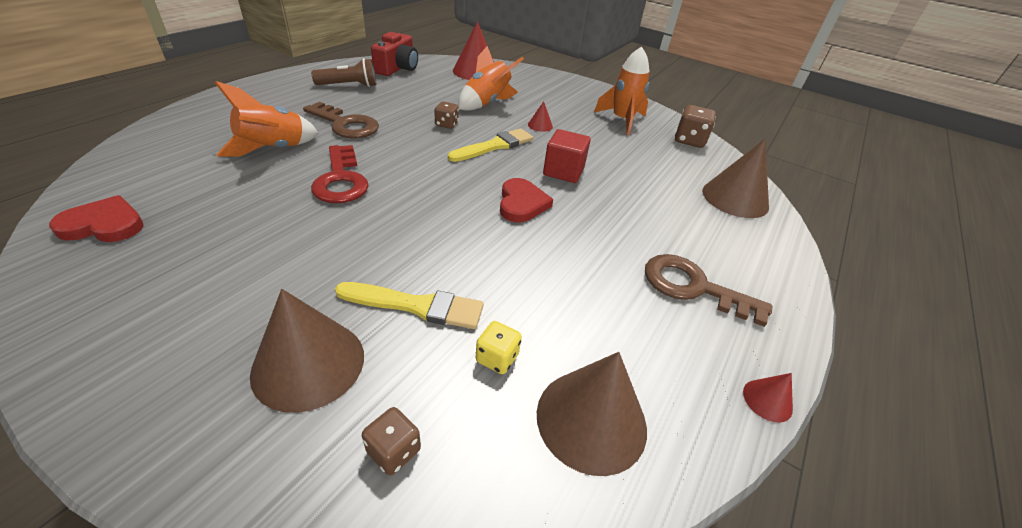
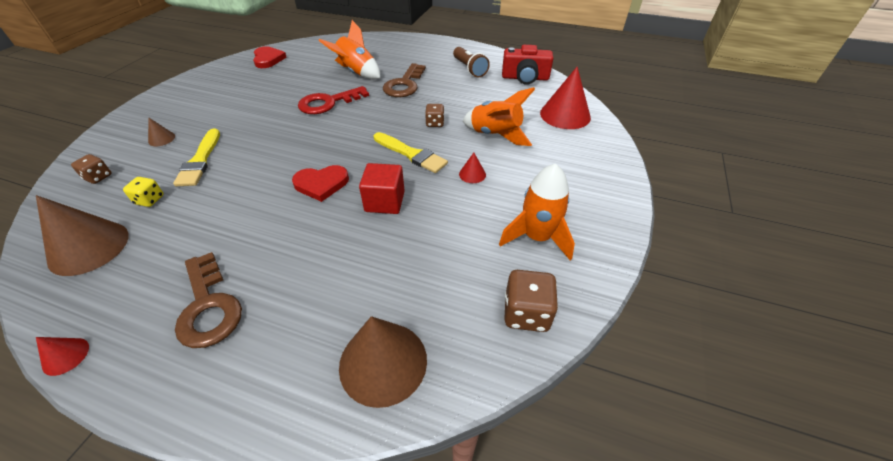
camera: 80 degrees right, 5 degrees up
(308, 364) = (161, 139): brown cone -> brown cone, size x0.46
(693, 287) = (208, 307): brown key -> brown key turned 135 degrees clockwise

